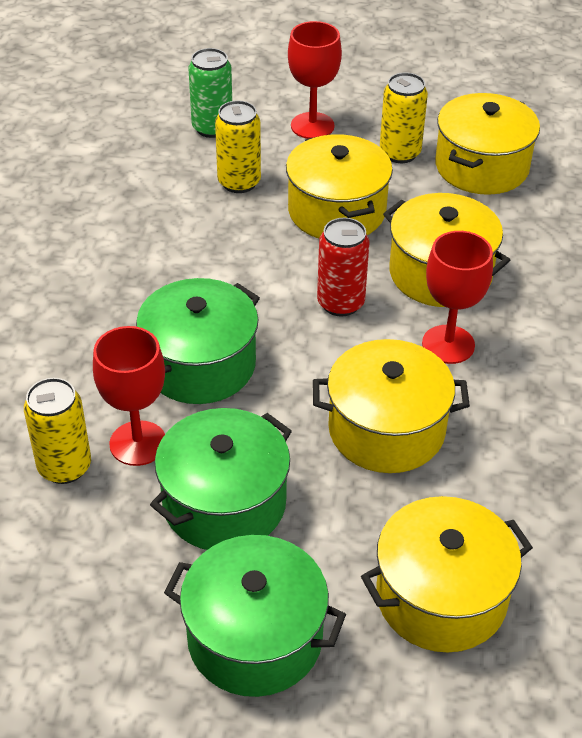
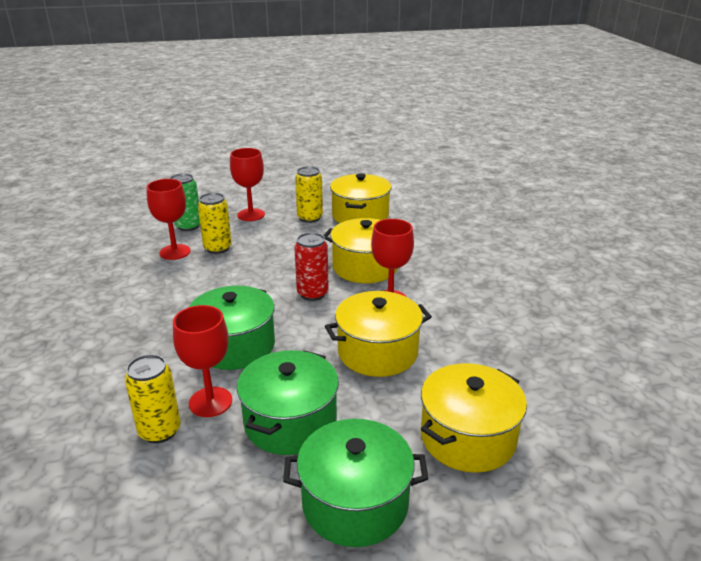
camera: 20 degrees left, 15 degrees down
(176, 175) = (175, 252): none -> red goblet
(337, 211) = (286, 250): yellow pot -> none

